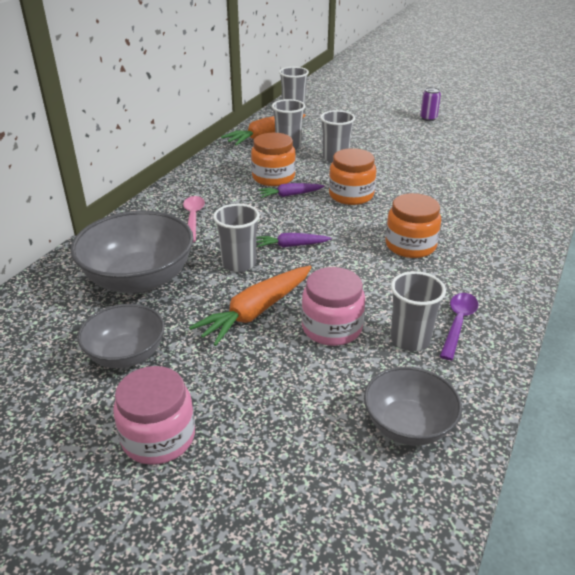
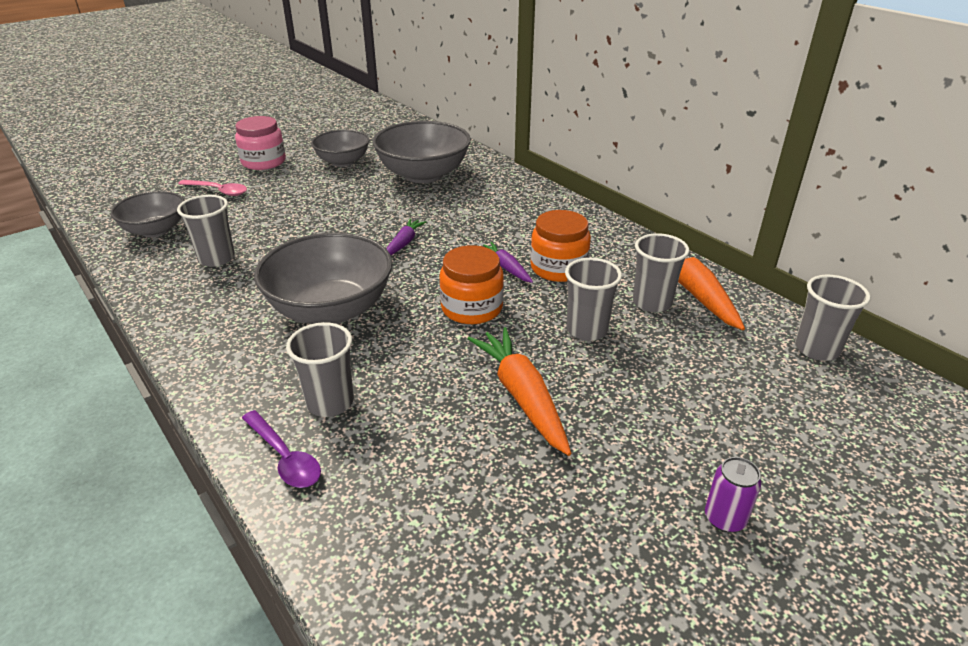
camera: 115 degrees right, 0 degrees up
(193, 218) = (500, 208): pink spoon -> pink spoon (218, 191)
(239, 264) = (402, 214): grey cup -> grey cup (330, 402)
(256, 312) = (331, 208): orange carrot -> orange carrot (522, 396)
(290, 195) = (505, 267): purple carrot -> purple carrot turned 45 degrees counterclockwise
(331, 327) = (274, 231): pink jar -> none
(410, 245) = (331, 309): orange jar -> grey bowl
(458, 323) = (199, 288): purple spoon -> purple spoon (285, 457)

